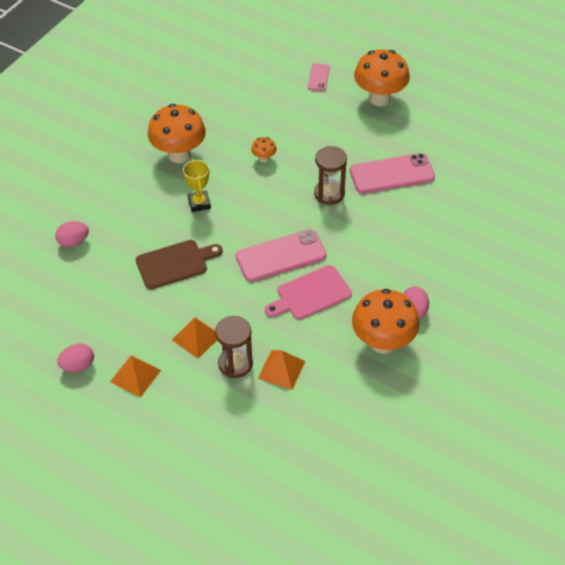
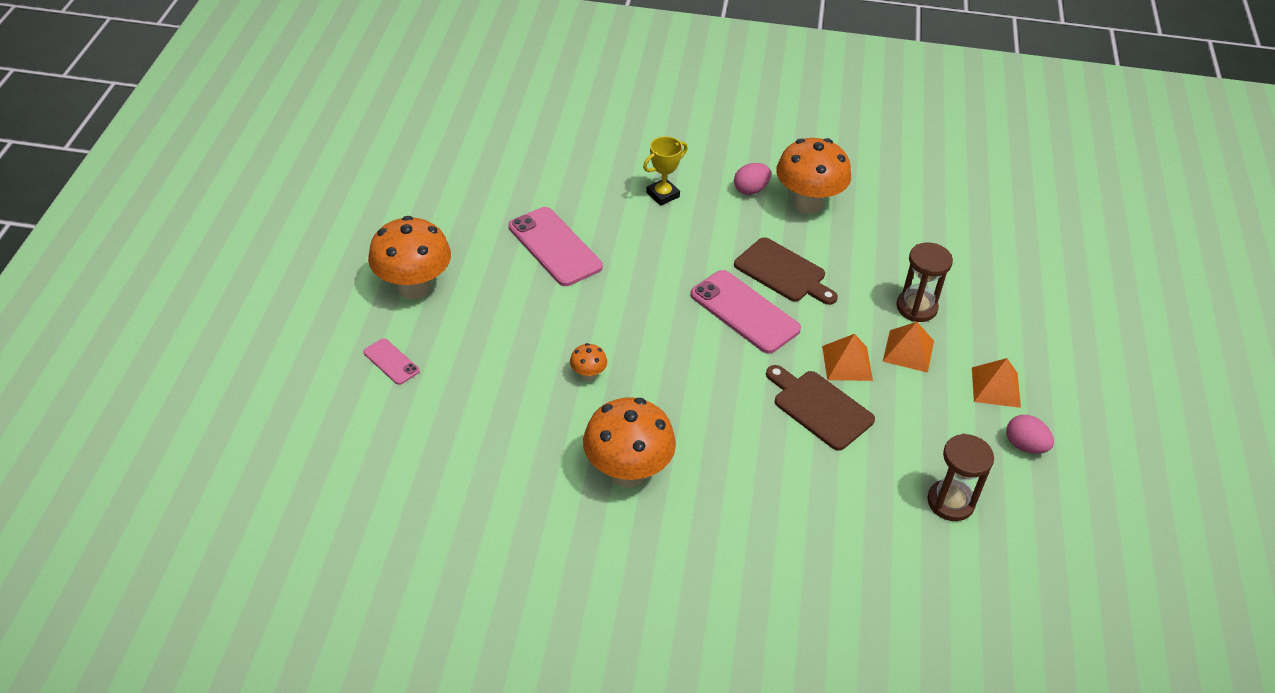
camera: 115 degrees left, 5 degrees down
(73, 242) = (855, 533): pink egg -> none
(199, 203) = (706, 417): yellow trophy -> yellow trophy (662, 195)
(281, 369) = (896, 270): orange pyramid -> orange pyramid (847, 363)
(310, 294) = (783, 272): pink cutting board -> brown cutting board
(318, 77) = (391, 362): pink phone -> pink phone turned 60 degrees clockwise
(329, 193) = (618, 294): brown hourglass -> brown hourglass (950, 502)

